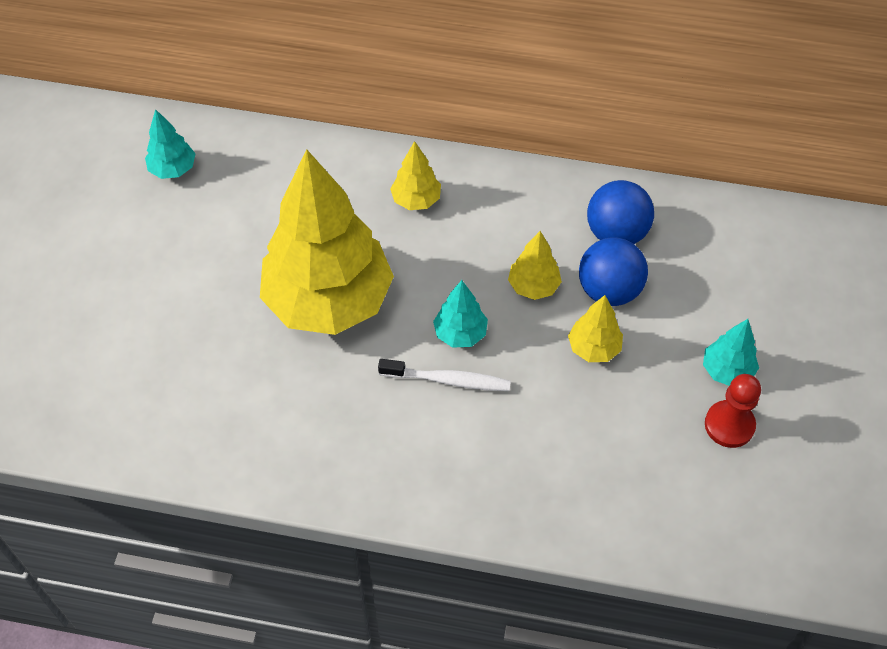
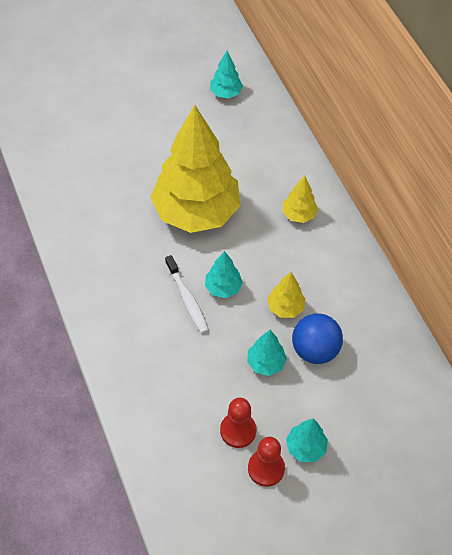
camera: 55 degrees right, 0 degrees up
(594, 348) = (266, 363): yellow tree -> turquoise tree
(616, 233) = (361, 332): blue ball -> none
(664, 426) = (238, 430): none -> red pawn

